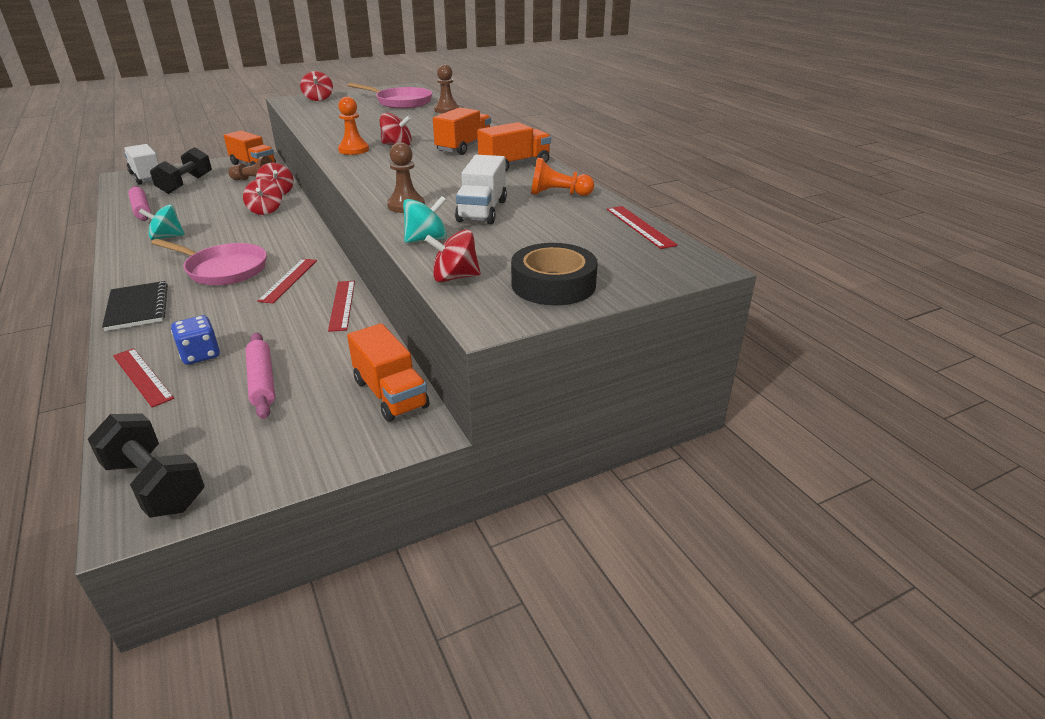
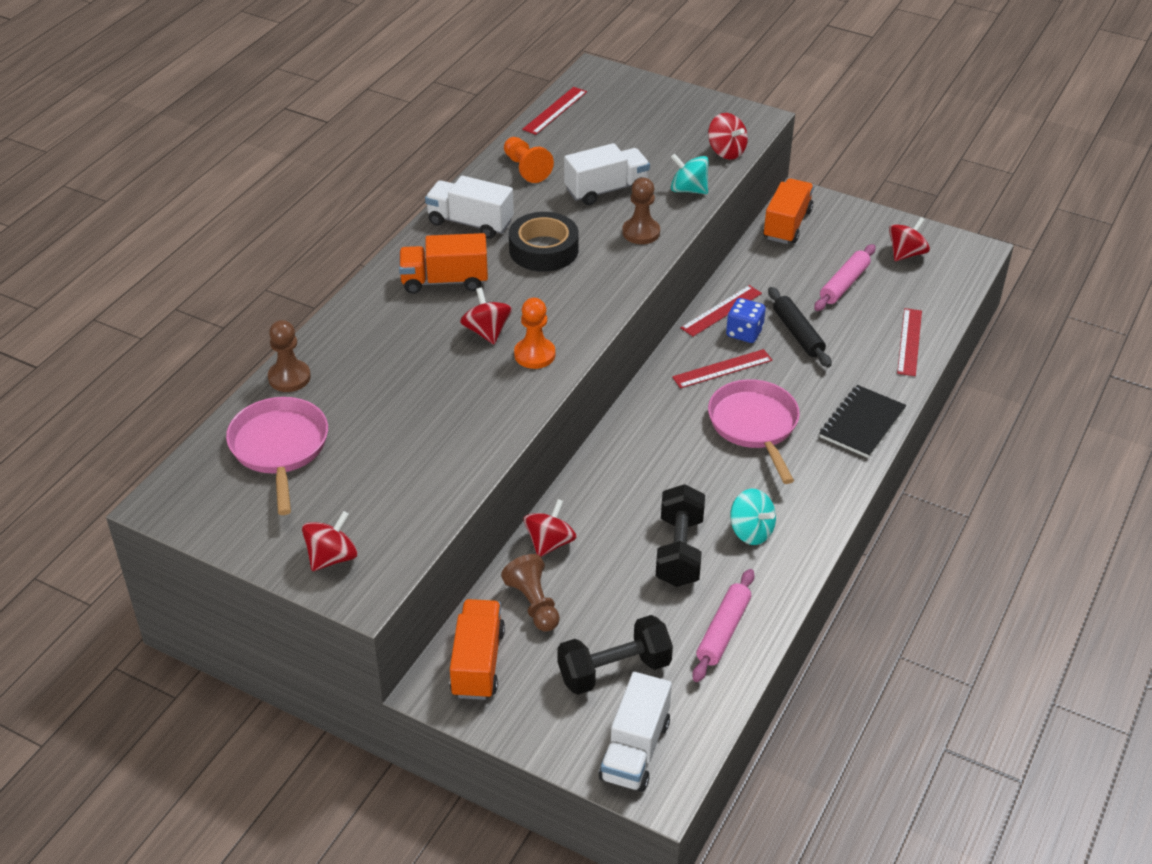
camera: 125 degrees left, 10 degrees up
(155, 485) = (953, 260): black dumbbell -> black dumbbell (679, 551)
(200, 355) = (859, 334): blue dice -> blue dice (744, 333)
(258, 326) = (798, 333): none -> black rolling pin
(265, 210) = (609, 508): red spinning top -> red spinning top (906, 254)
(514, 164) = (470, 223): orange truck -> white truck
(553, 284) = (689, 113): black tape -> black tape (543, 250)

